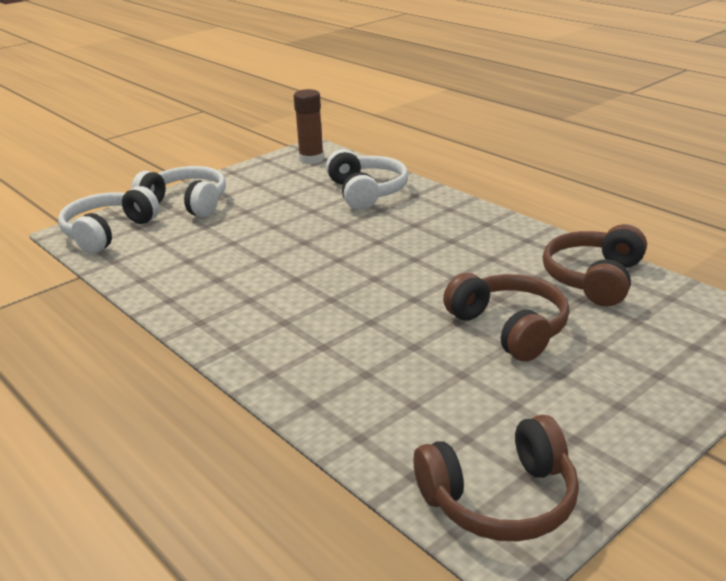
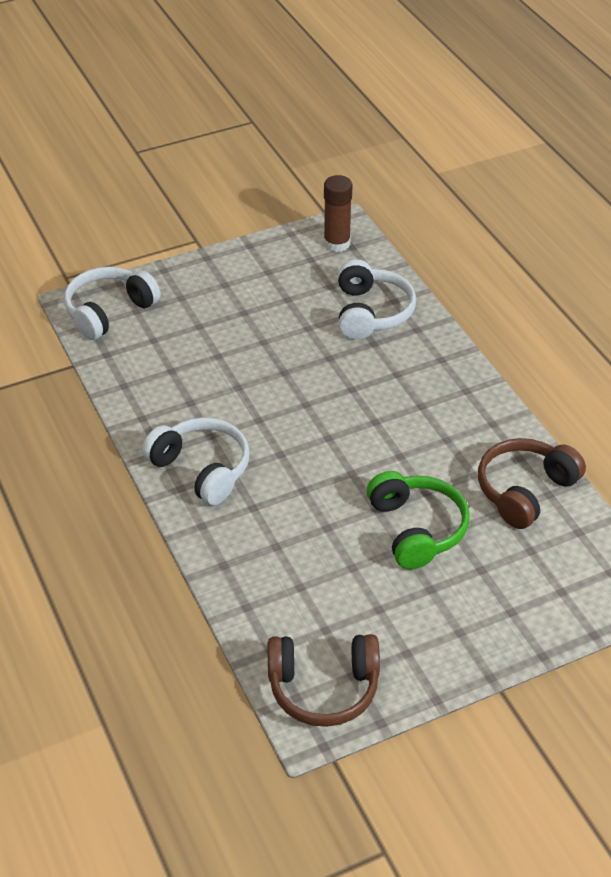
camera: 15 degrees right, 15 degrees up
(186, 203) = (191, 286): white headphones -> white headphones (202, 469)
(509, 328) = (416, 529): brown headphones -> green headphones

